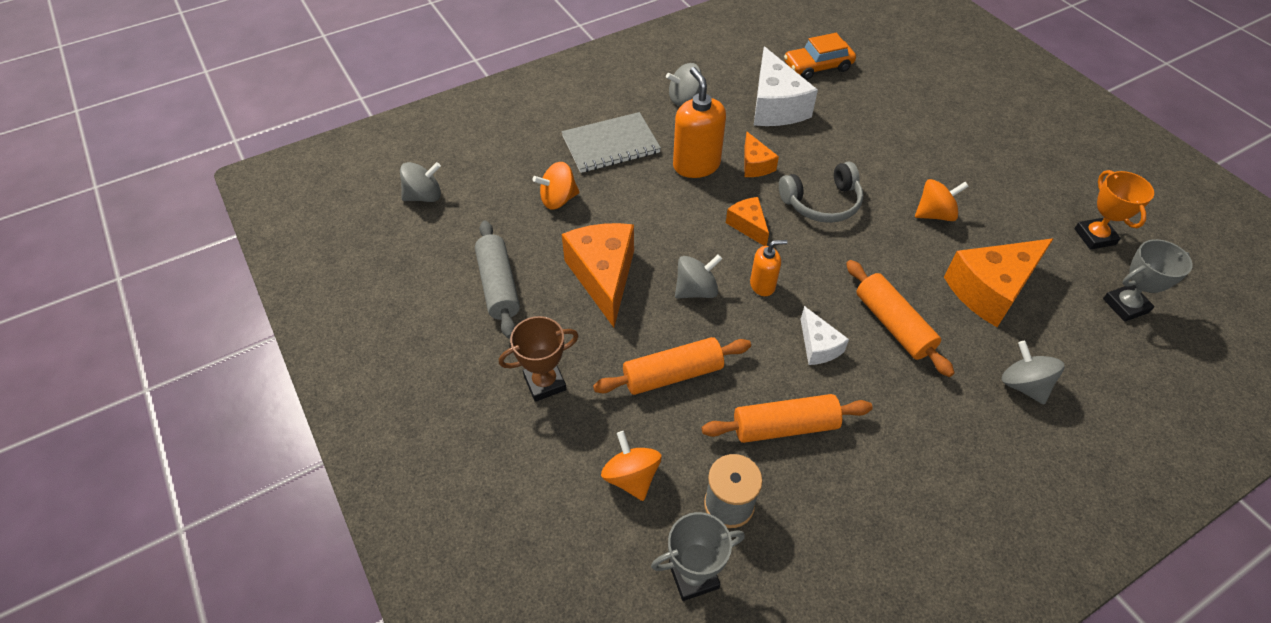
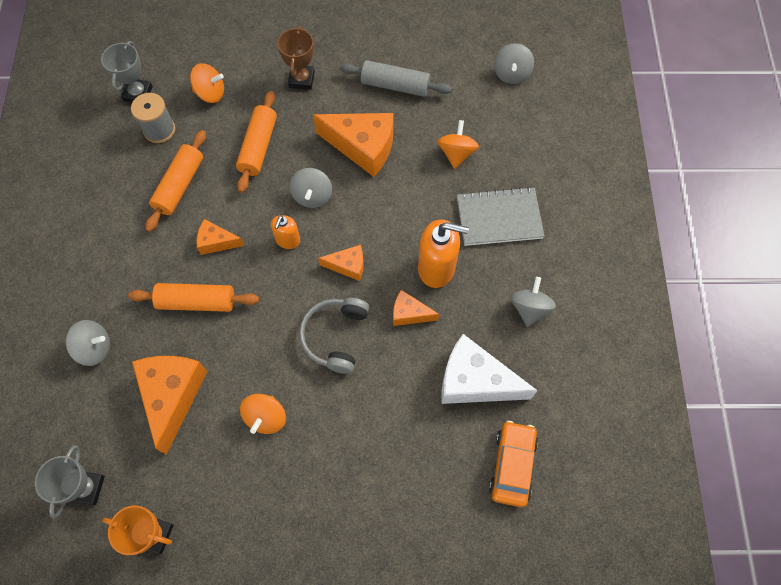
camera: 120 degrees right, 15 degrees up
(610, 145) = (499, 218): grey notebook -> grey notebook turned 75 degrees clockwise
(818, 346) = (216, 242): white cheese -> orange cheese

